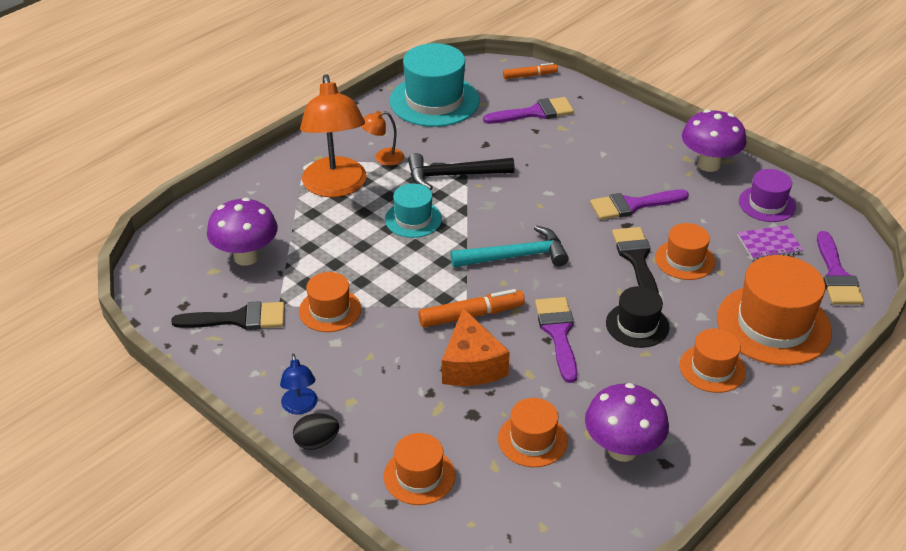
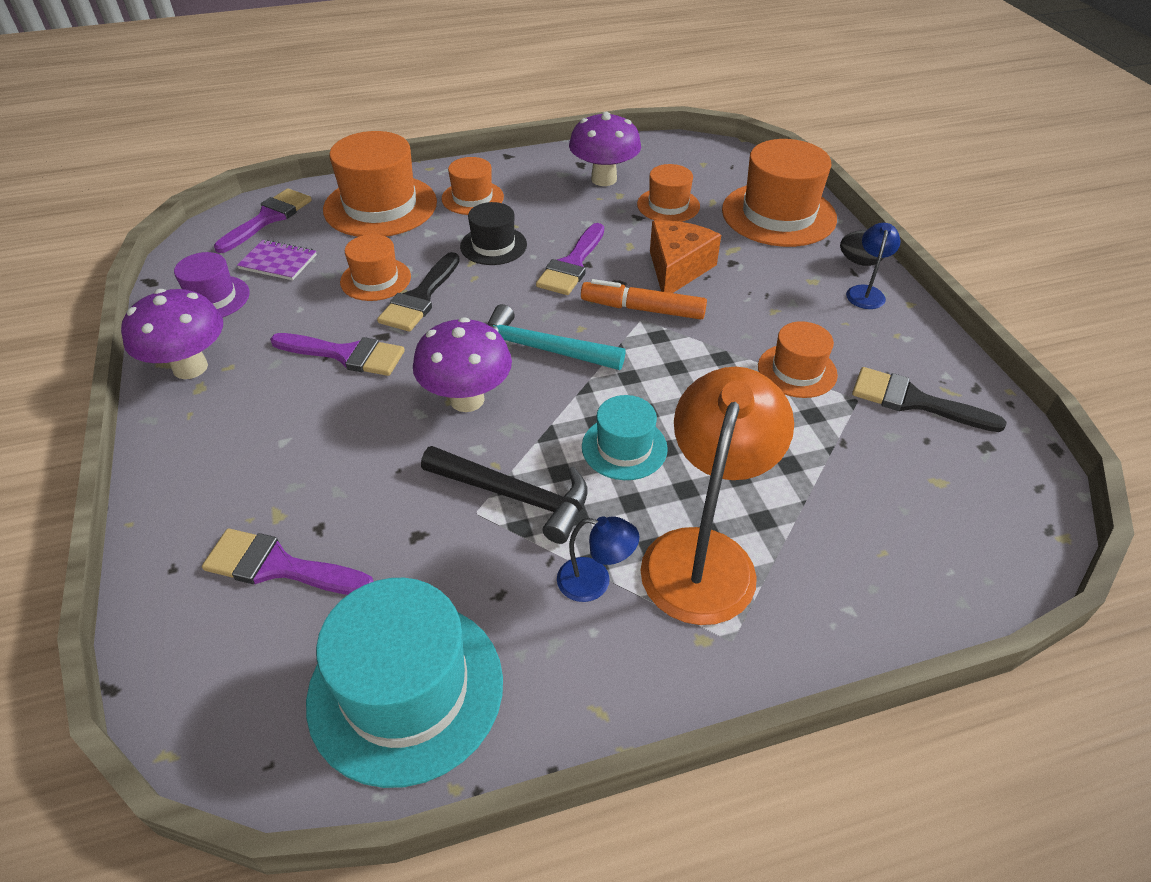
camera: 150 degrees left, 5 degrees up
(246, 257) = (885, 484): purple mushroom -> purple mushroom (467, 399)
(383, 158) = (595, 582): orange lamp -> blue lamp
(419, 476) = (778, 214): orange hat -> orange hat, size x1.78
(530, 76) = (180, 670): orange marker -> none

